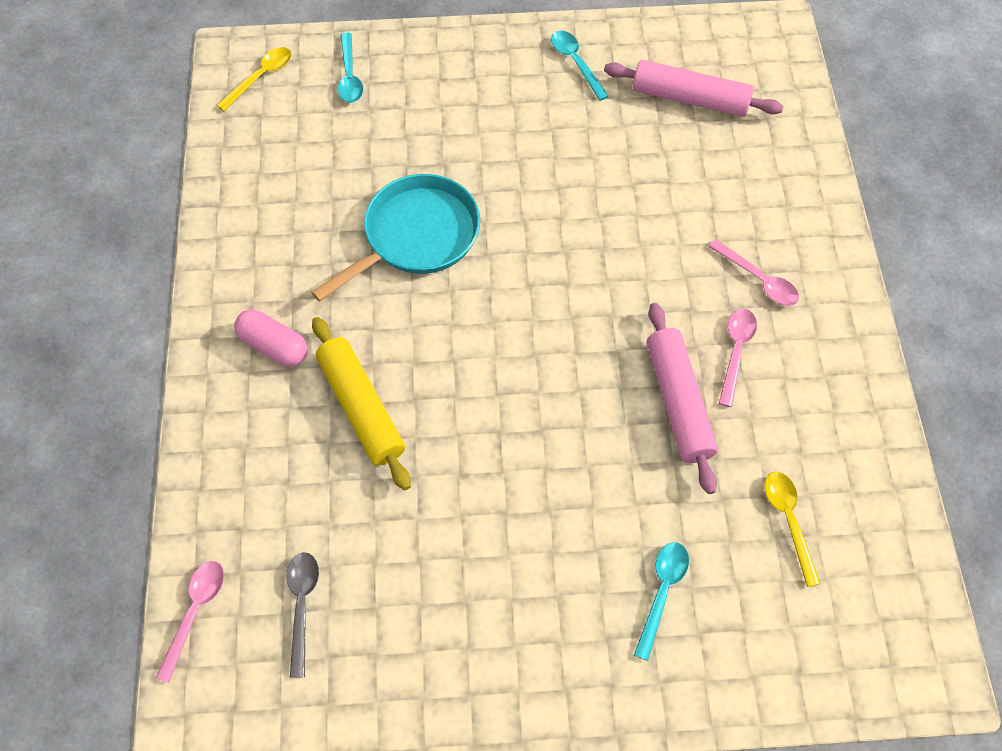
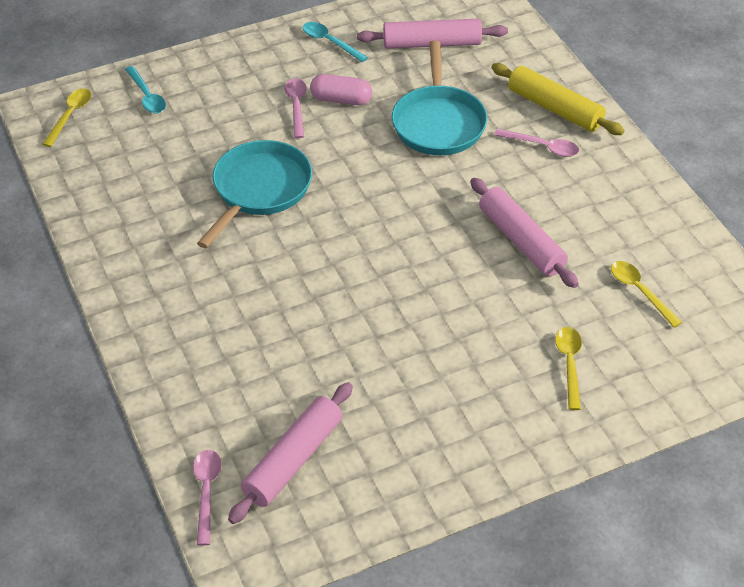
camera: 20 degrees left, 15 degrees down
(274, 346) = (179, 295): pink capsule -> pink capsule (341, 100)
(302, 605) = (293, 460): grey spoon -> pink rolling pin
(362, 407) = (274, 315): yellow rolling pin -> yellow rolling pin (555, 108)
(652, 208) = (438, 122): none -> turquoise pan
(662, 592) = (569, 364): turquoise spoon -> yellow spoon
(735, 351) = (548, 197): pink spoon -> pink spoon (296, 106)

